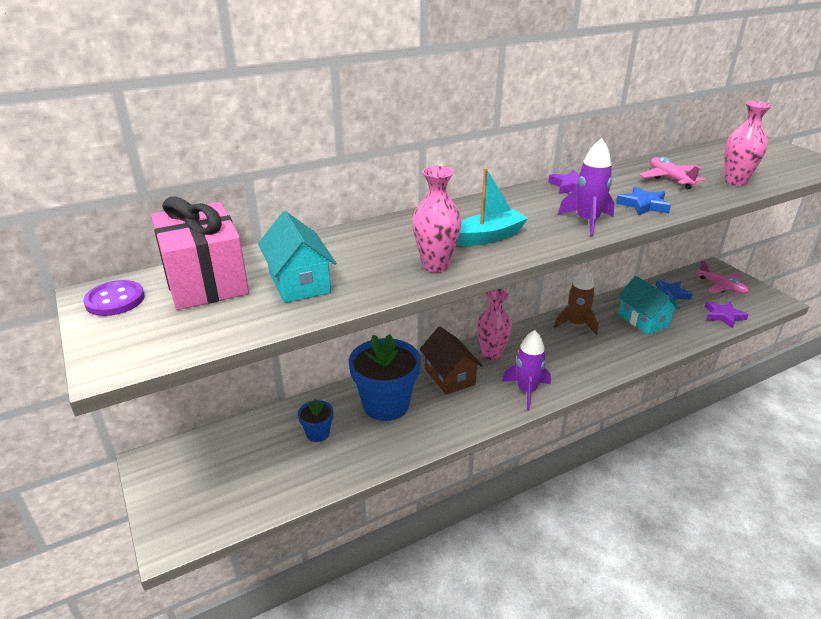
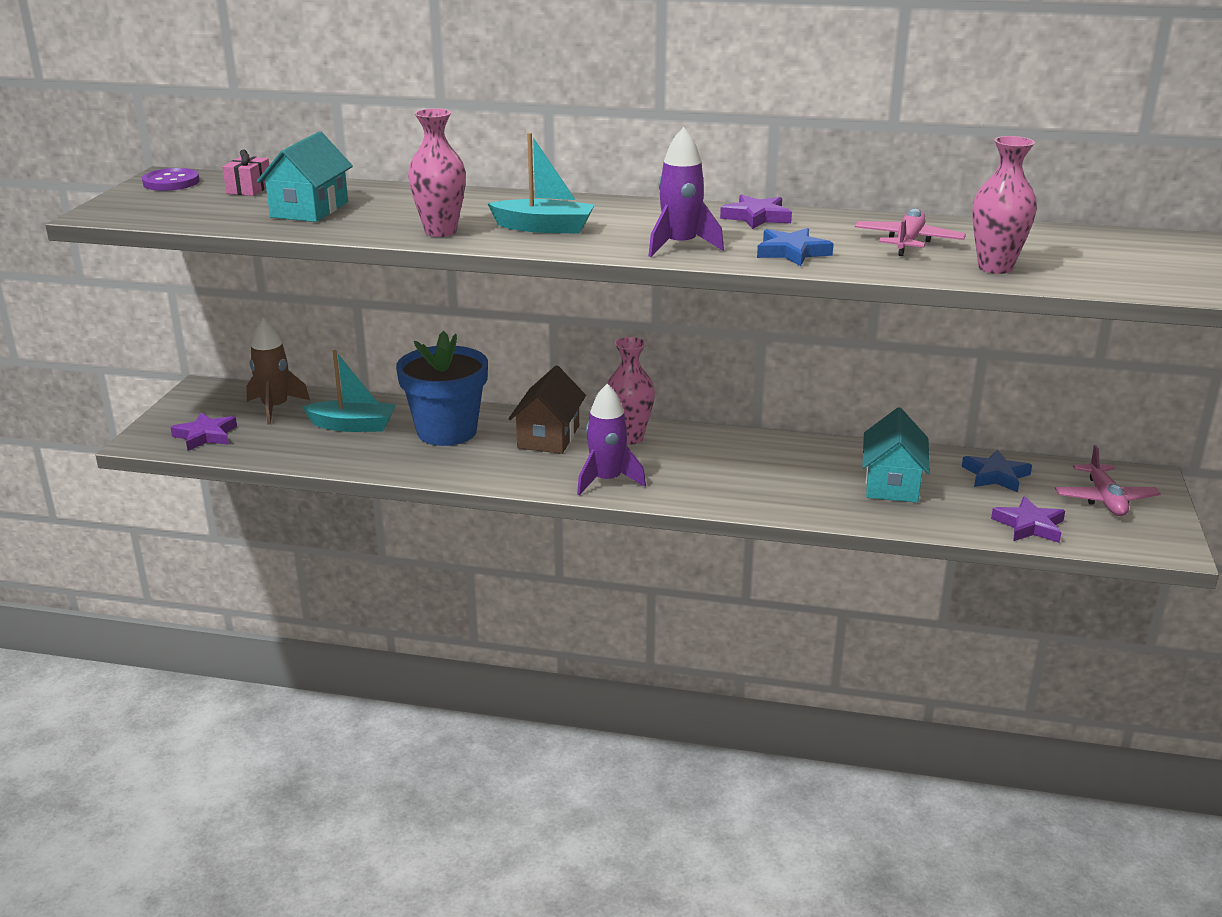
camera: 40 degrees right, 5 degrees down
(205, 281) = (249, 189): pink gift -> pink gift, size x0.42
(217, 505) = (205, 436): none -> purple star
(318, 433) = (353, 426): blue flower pot -> turquoise boat
(576, 324) = (788, 453): brown rocket -> brown rocket (275, 408)

